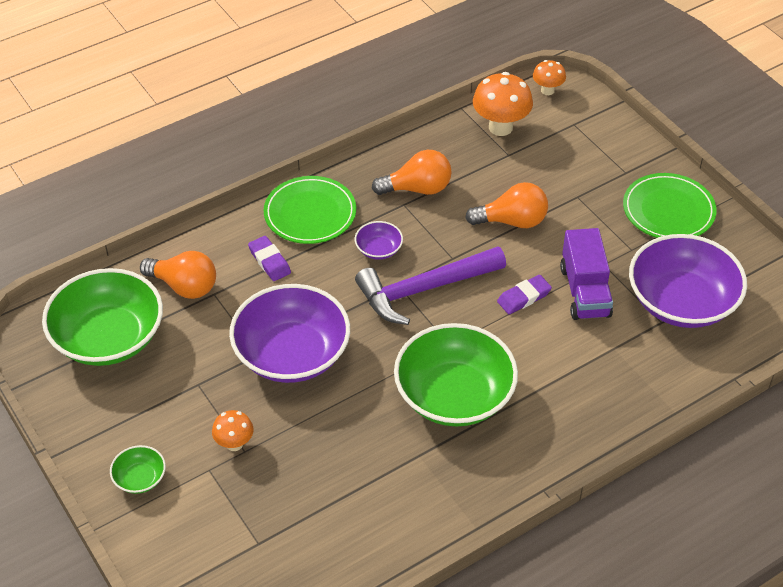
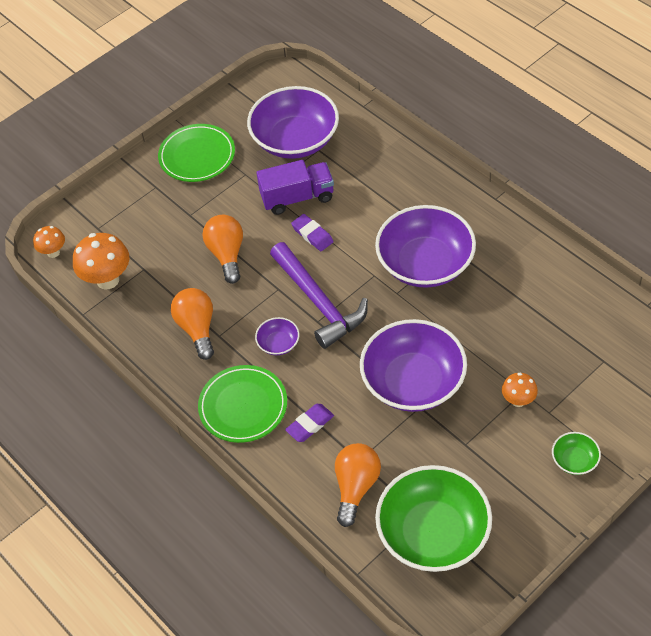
camera: 95 degrees left, 5 degrees up
(454, 395) = (425, 263): green bowl -> purple bowl

